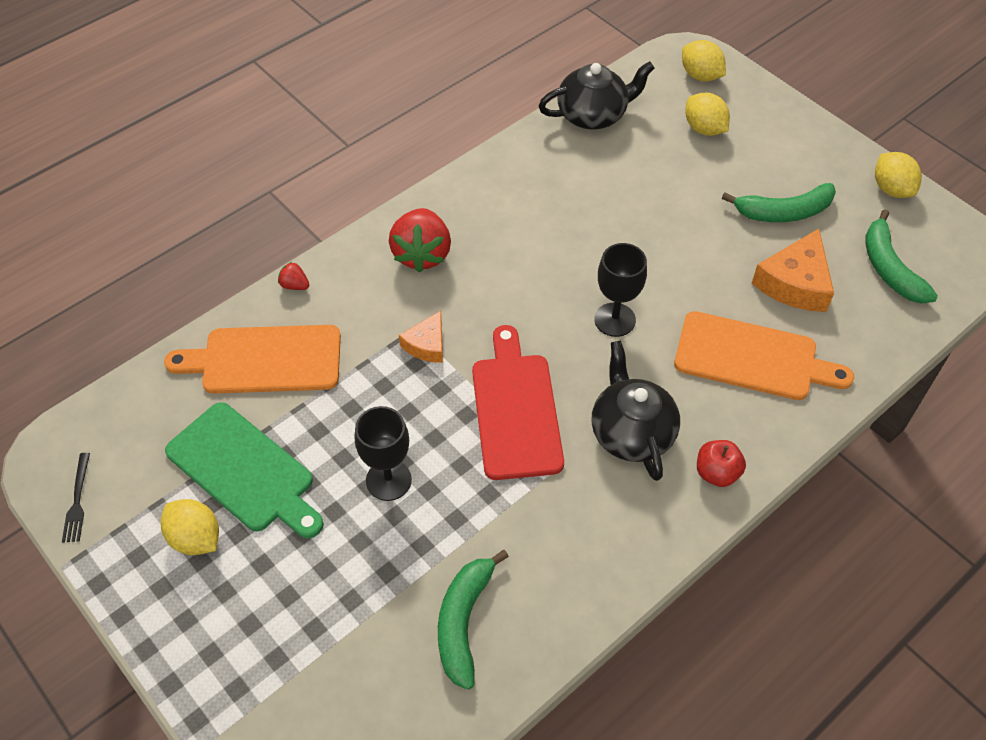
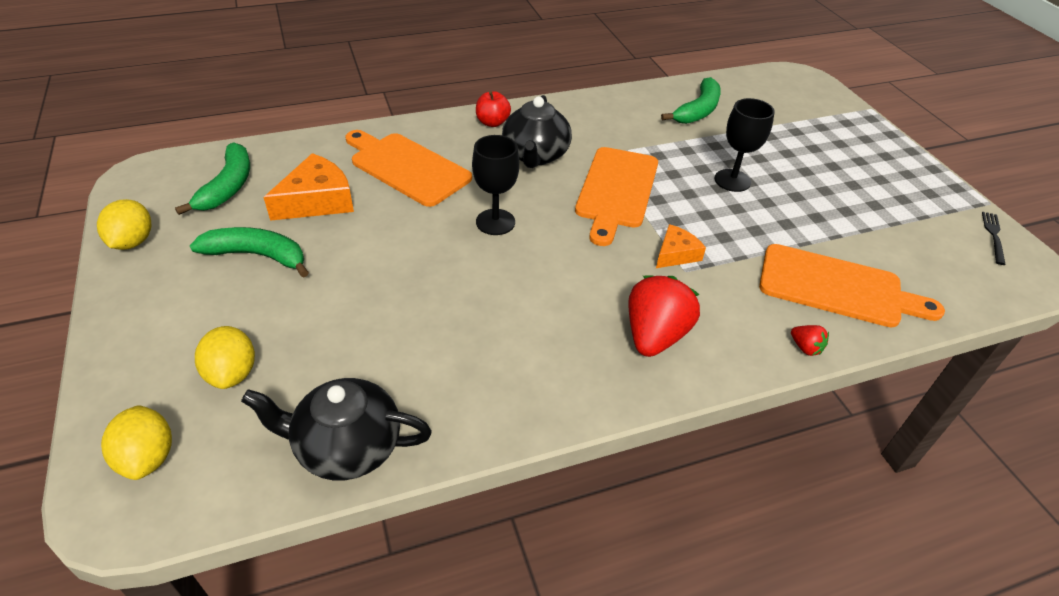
camera: 160 degrees left, 10 degrees down
(196, 538) = (886, 190): yellow lemon -> none
(244, 471) = (851, 216): green cutting board -> none
(516, 410) = (616, 191): red cutting board -> orange cutting board

